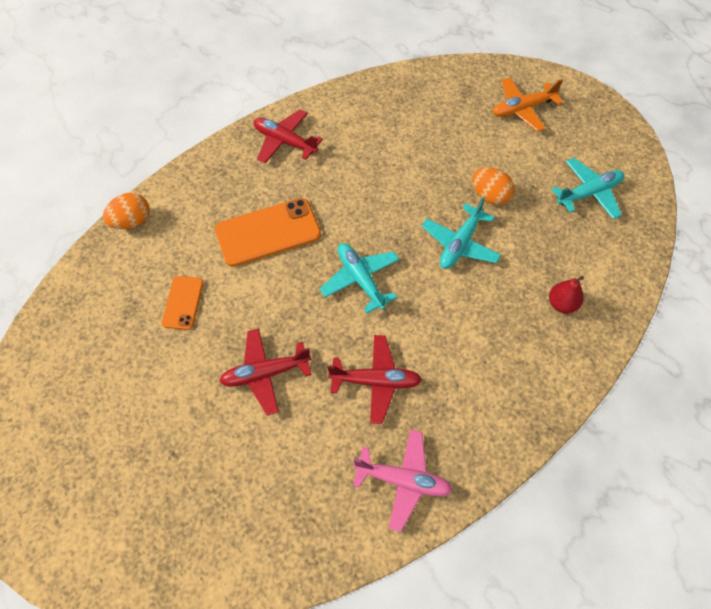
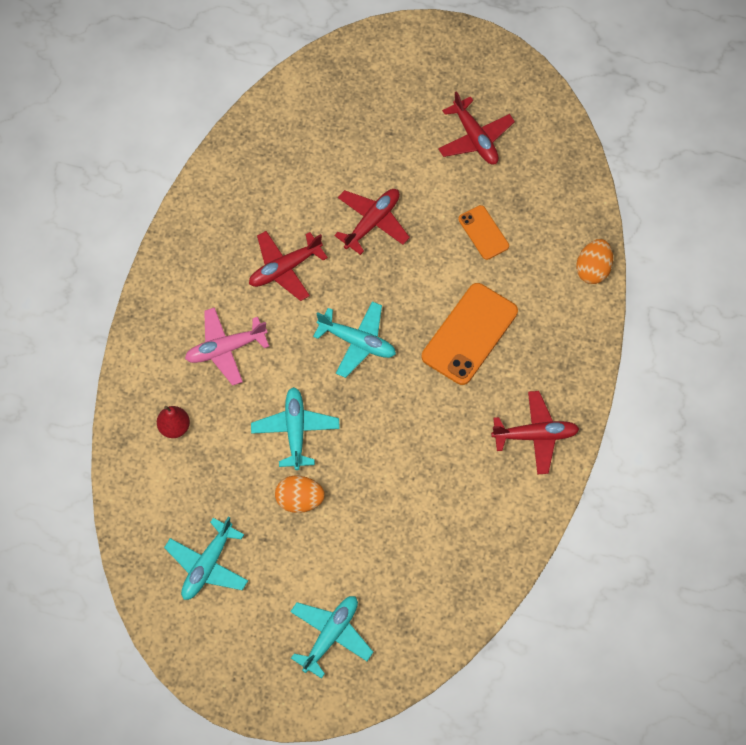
camera: 145 degrees right, 5 degrees up
(106, 393) = (475, 138): none -> red plane
(403, 480) = (217, 214): pink plane -> pink plane (225, 349)
(522, 109) = (330, 635): orange plane -> turquoise plane

